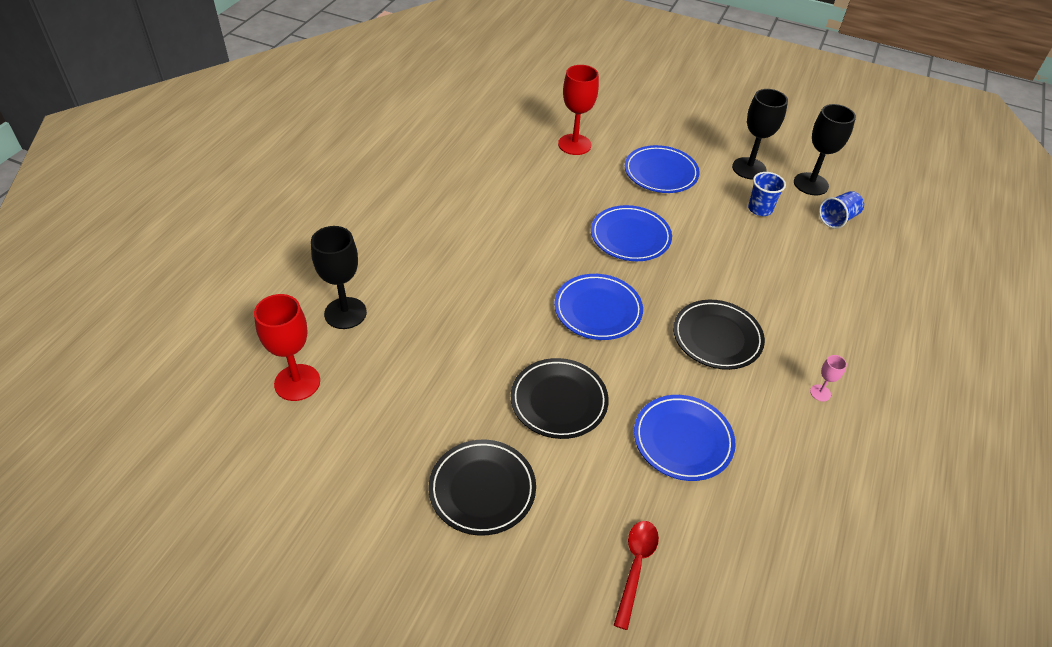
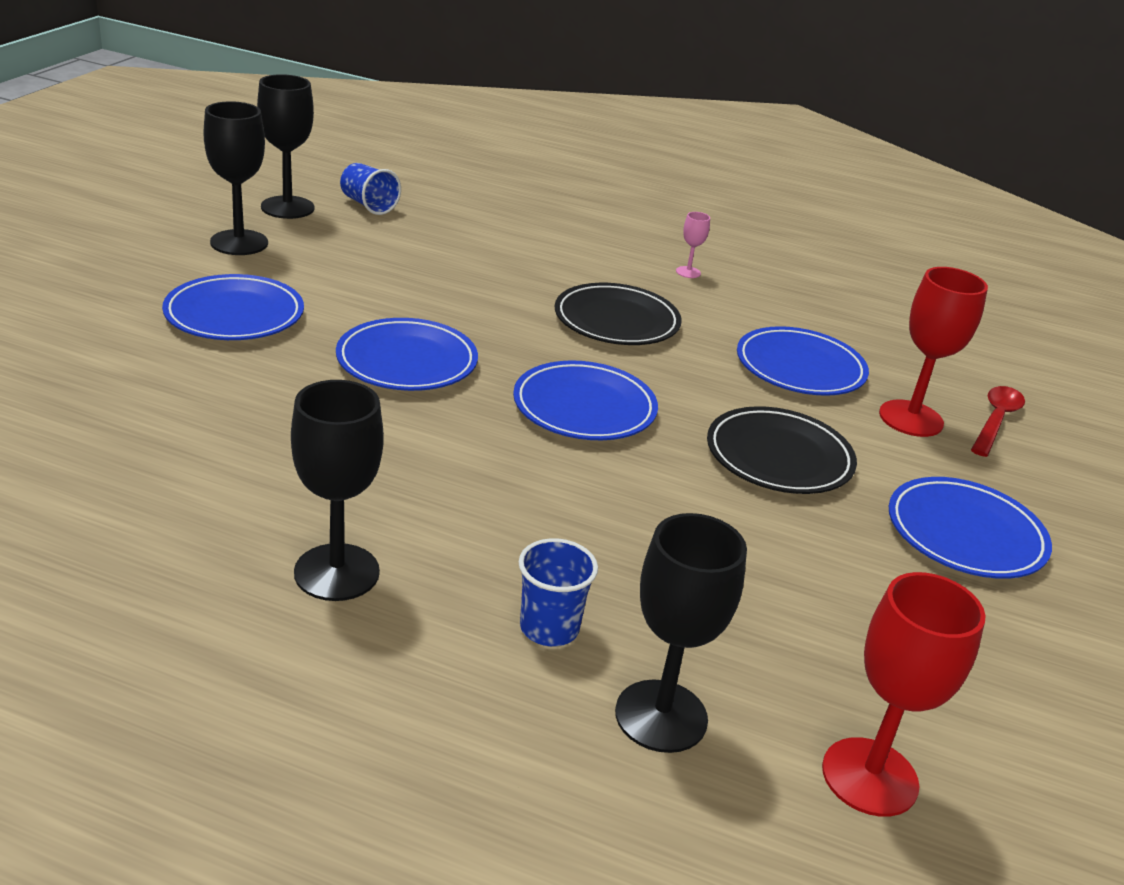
camera: 95 degrees left, 15 degrees down
(444, 216) = (337, 572): none -> black goblet
(482, 489) = (965, 534): black plate -> blue plate
(574, 144) = (117, 392): red goblet -> red goblet (911, 418)
(635, 567) = (996, 420): red spoon -> red spoon turned 105 degrees clockwise
(760, 209) = (342, 251): blue cup -> blue cup (549, 628)

